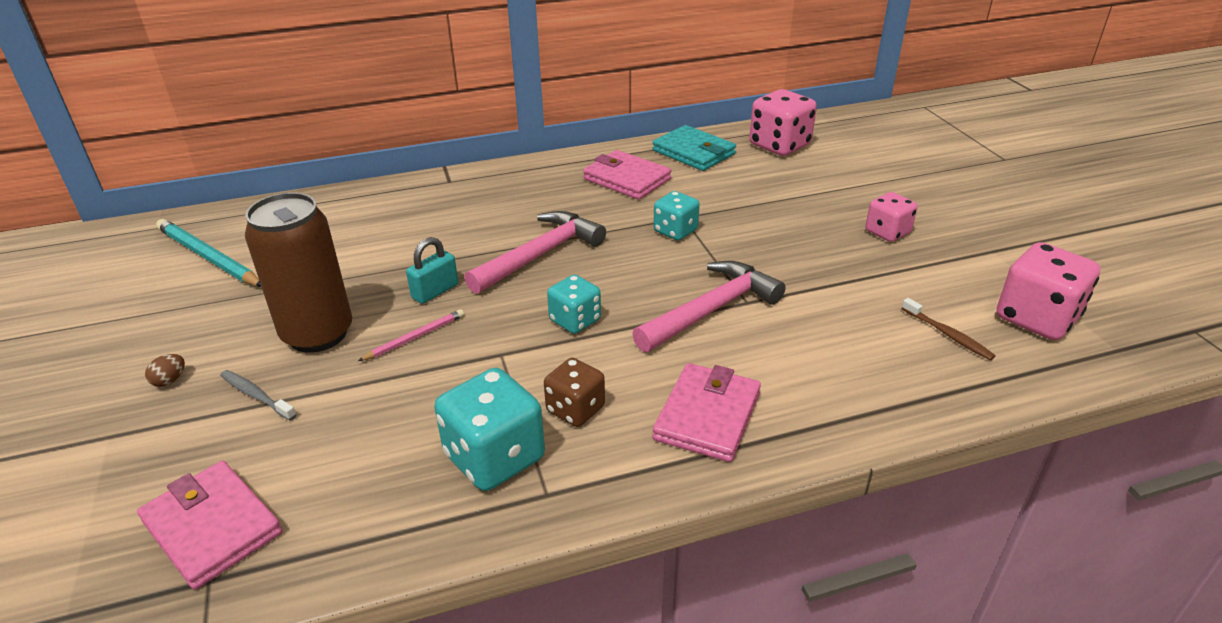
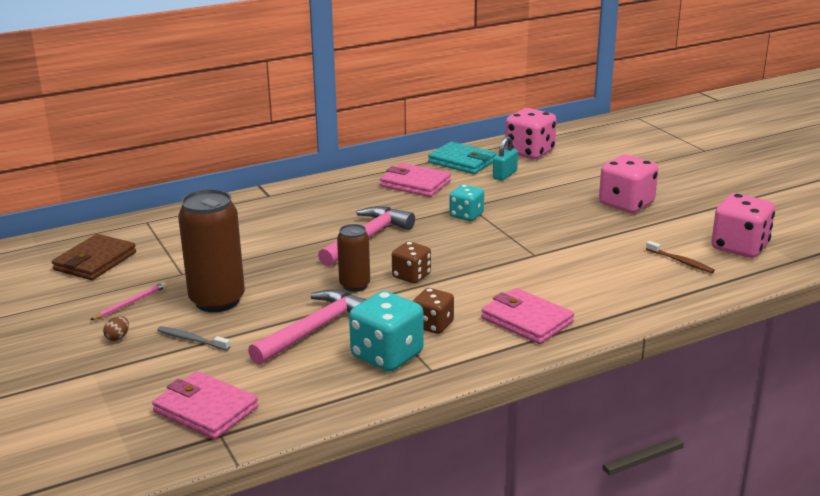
camera: 10 degrees left, 10 degrees down
(208, 257) = (95, 261): turquoise pencil -> brown wallet
(415, 337) = (294, 296): pink pencil -> pink pencil (130, 303)
(435, 291) = (295, 267): turquoise padlock -> turquoise padlock (505, 175)
(497, 328) = (354, 285): none -> brown can
(575, 320) = (411, 276): turquoise dice -> brown dice
(707, 416) = (527, 320): pink wallet -> pink wallet turned 60 degrees counterclockwise
(711, 310) = (510, 261): pink hammer -> pink hammer (315, 329)
(887, 232) = (626, 204): pink dice -> pink dice, size x1.63

